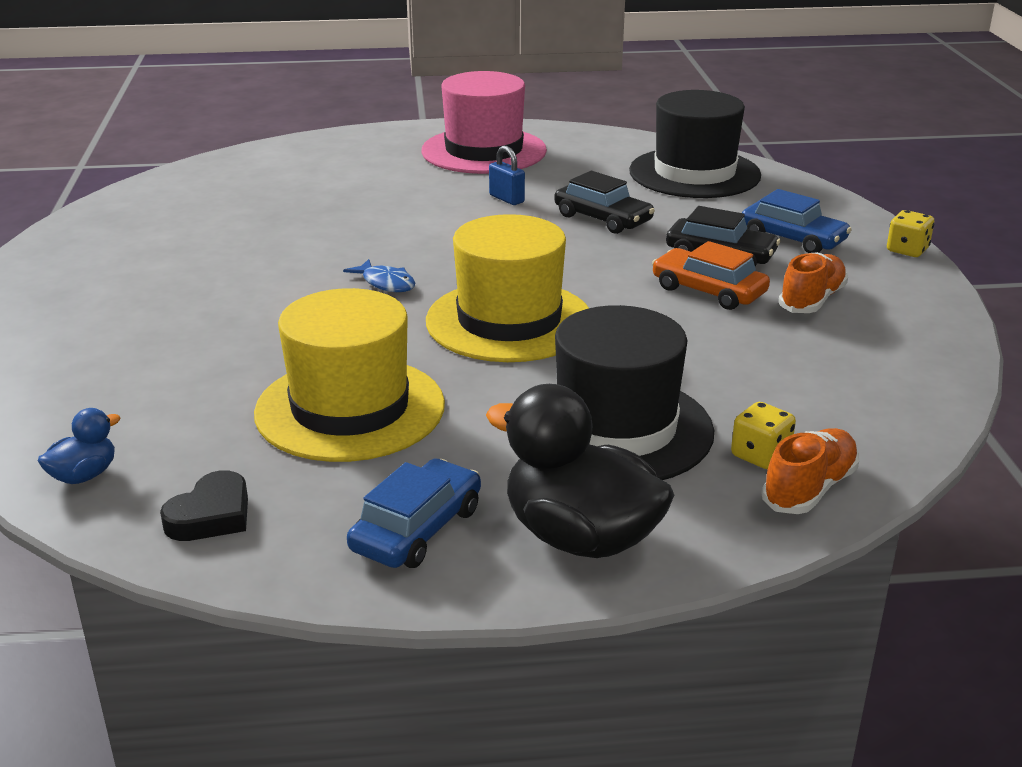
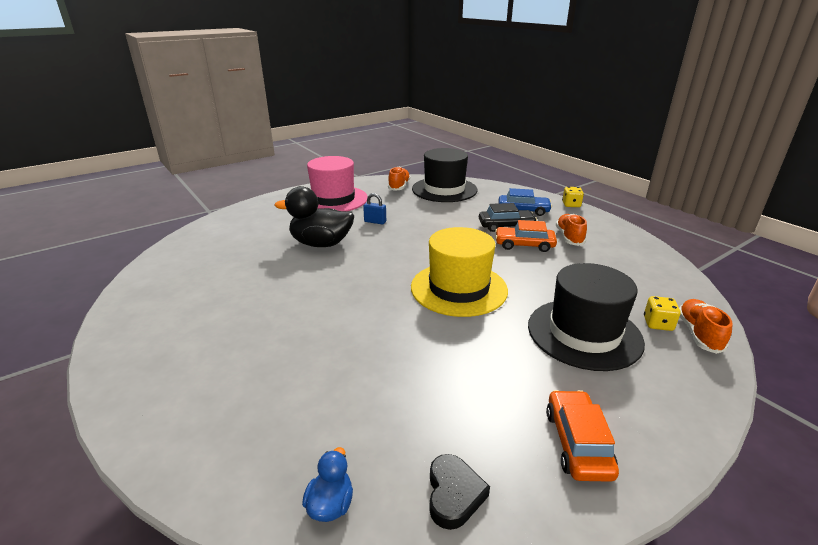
camera: 30 degrees left, 0 degrees up
(350, 409) = (443, 374): yellow hat -> none
(386, 283) = (369, 286): blue fish -> none
(417, 529) = (577, 443): blue car -> orange car
(580, 537) = (655, 408): black duck -> black duck (321, 244)
(603, 219) = (433, 221): black car -> none
(620, 152) = (399, 186): none -> orange shoe

